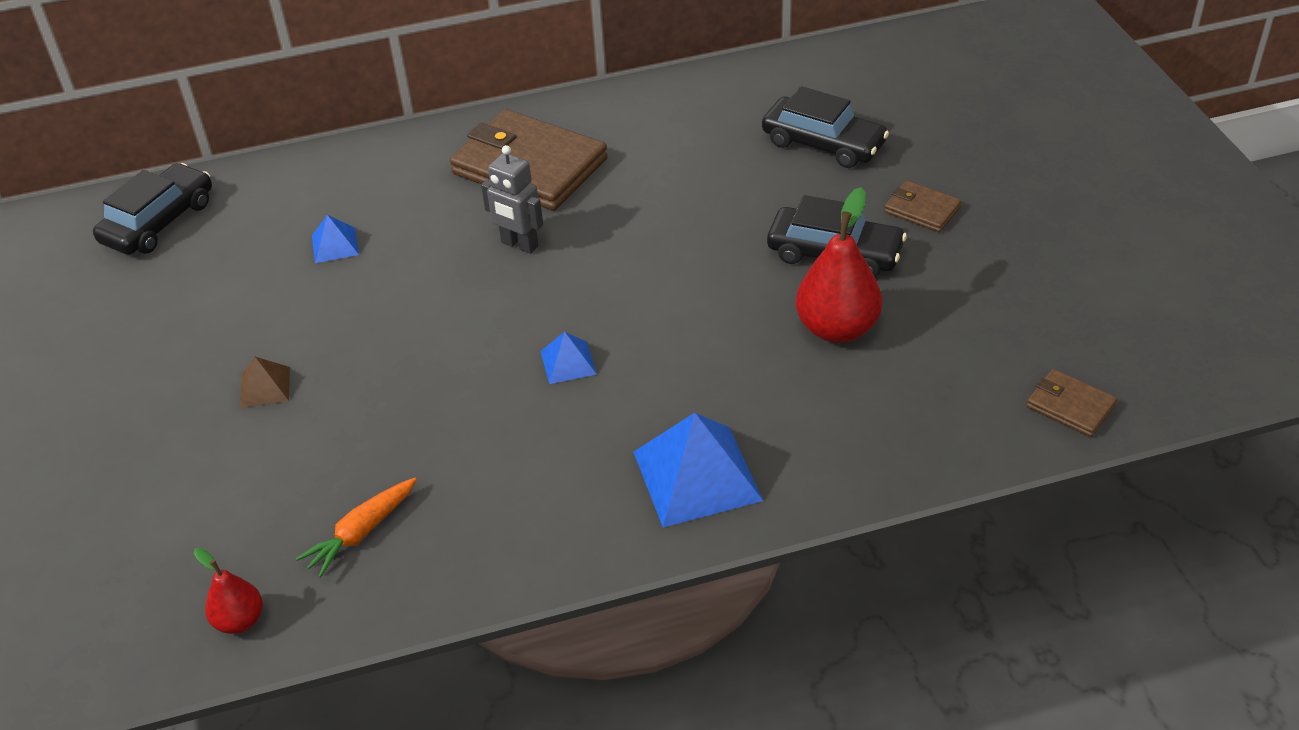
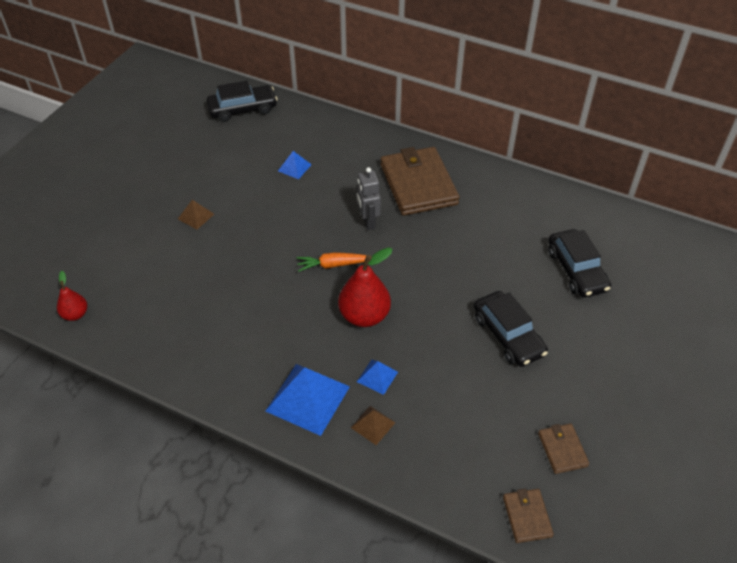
camera: 40 degrees right, 5 degrees up
(361, 533) = (155, 312): orange carrot -> orange carrot (332, 265)
(568, 362) = (320, 297): blue pyramid -> blue pyramid (377, 376)
(807, 445) = (373, 425): none -> brown pyramid
(837, 328) = (460, 376): red pear -> red pear (364, 316)
(921, 210) = (584, 345): brown wallet -> brown wallet (562, 449)

